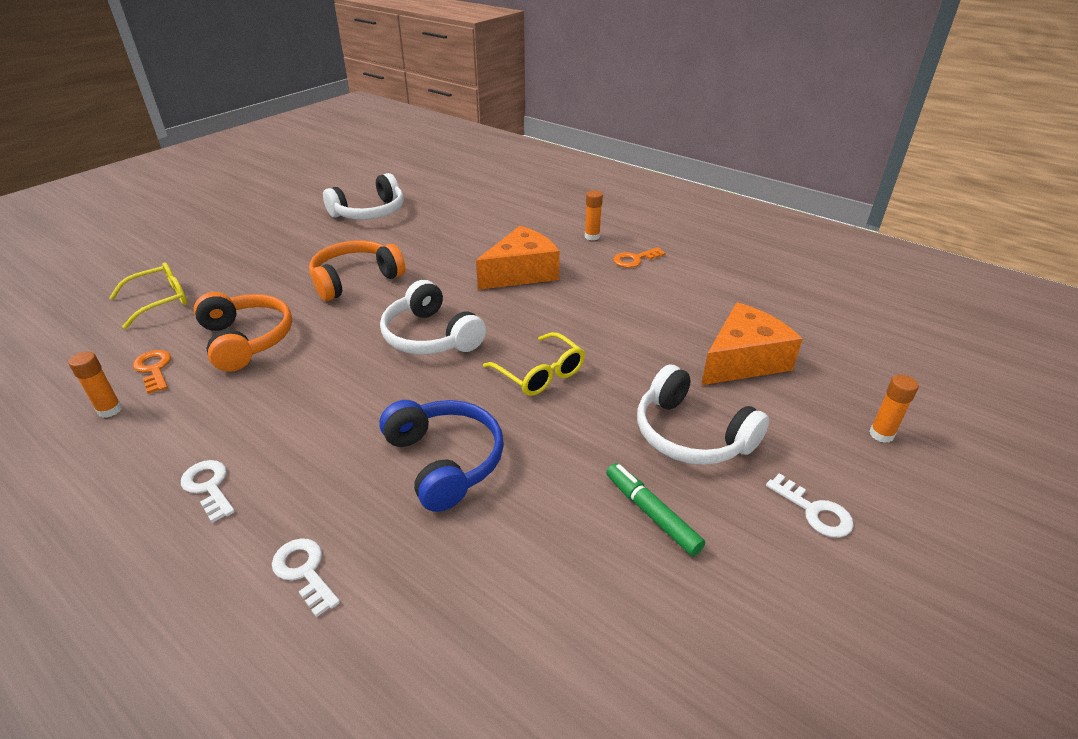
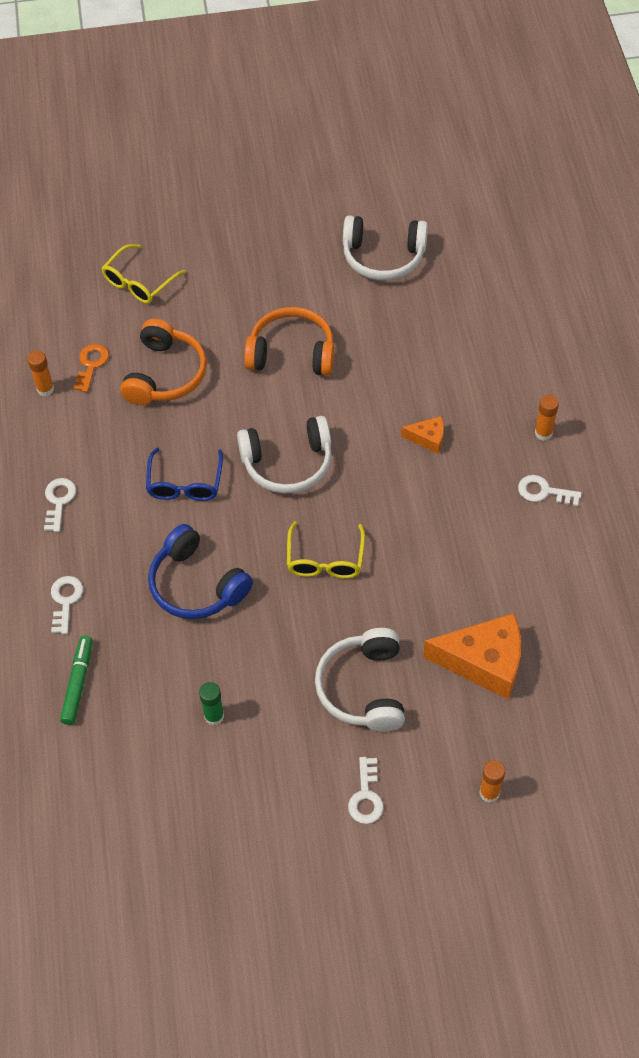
camera: 45 degrees right, 20 degrees up
(160, 301) = (139, 282): yellow glasses -> yellow glasses turned 120 degrees clockwise
(347, 397) = (185, 483): none -> blue glasses
(430, 336) = (288, 463): white headphones -> white headphones turned 105 degrees counterclockwise
(445, 461) = (196, 585): blue headphones -> blue headphones turned 120 degrees clockwise
(521, 273) = (428, 438): orange cheese -> orange cheese, size x0.49
(598, 556) = (214, 716): none -> green glue stick
(635, 259) = (544, 492): orange key -> white key
(651, 514) = (271, 717): green marker -> green marker (78, 683)

